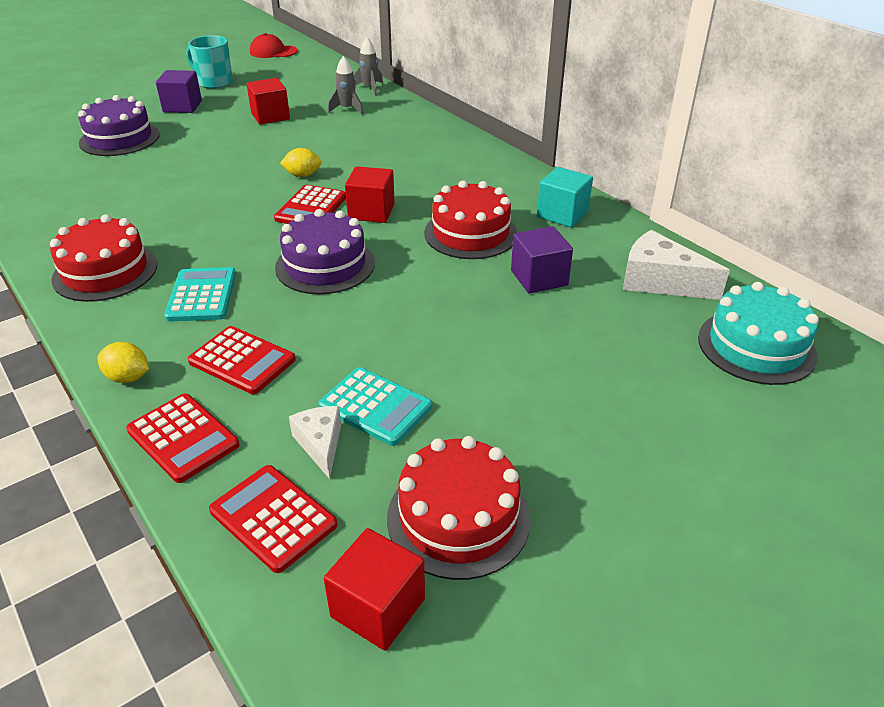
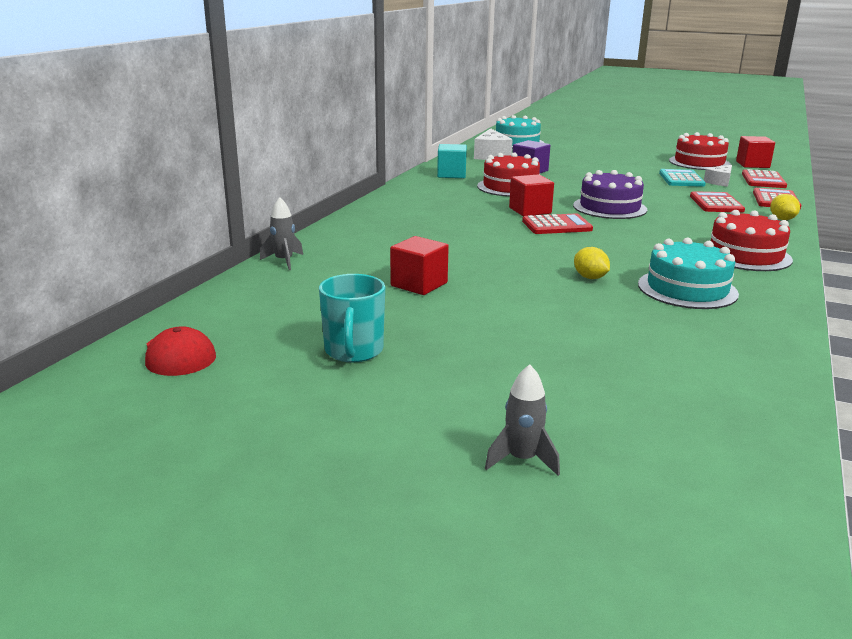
camera: 120 degrees left, 15 degrees down
(110, 203) = (687, 289): none -> turquoise cake
(119, 138) = (589, 340): purple cake -> none
(182, 106) = (457, 340): purple cube -> none
(202, 295) = (699, 225): turquoise calculator -> none
(303, 175) = (516, 239): yellow lemon -> yellow lemon (590, 277)
(347, 109) = (355, 257): grey rocket -> grey rocket (522, 459)

